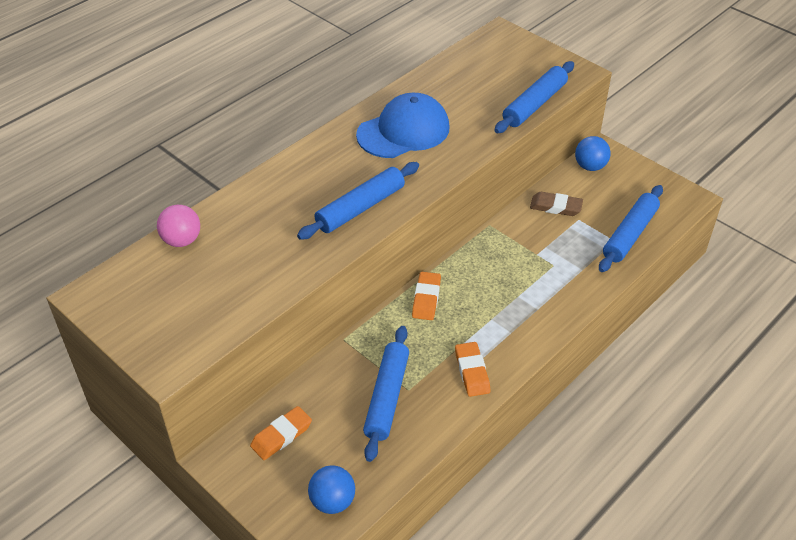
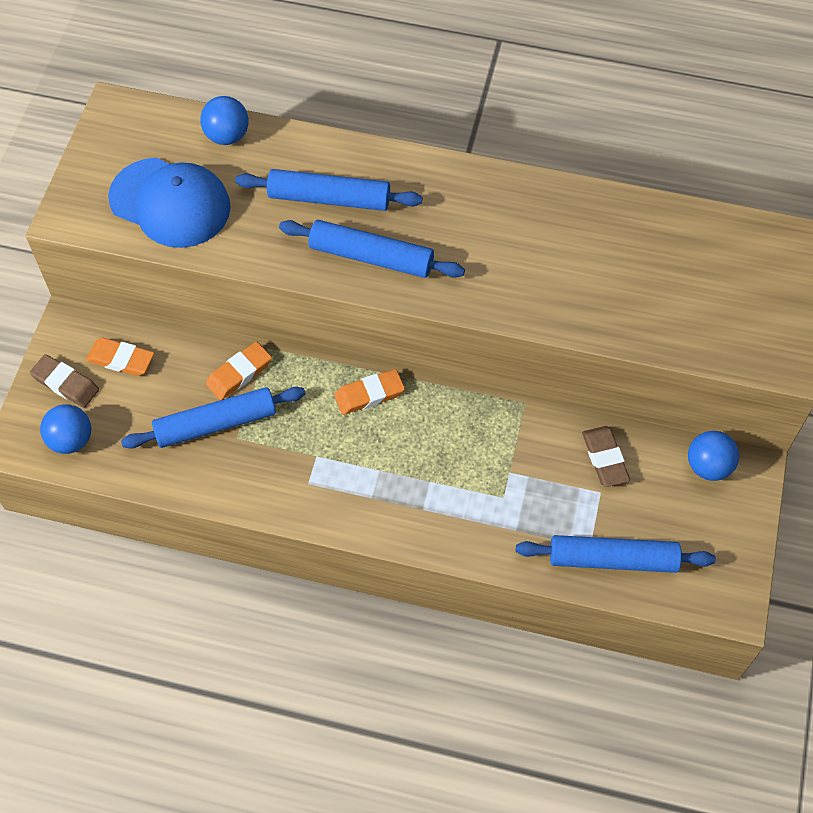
camera: 60 degrees right, 15 degrees up
(182, 240) = (227, 136): pink ball -> blue ball
(274, 484) = (65, 383): none -> brown eraser
(403, 131) = (525, 234): blue cap -> blue cap (170, 203)
(472, 372) = (293, 485): orange eraser -> orange eraser (239, 373)
(534, 104) = (676, 342): blue rolling pin -> blue rolling pin (329, 198)

